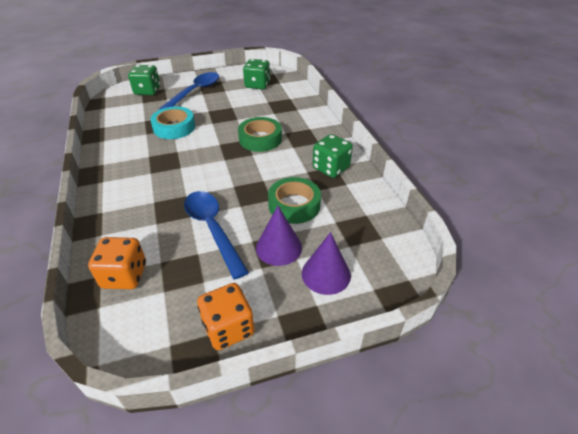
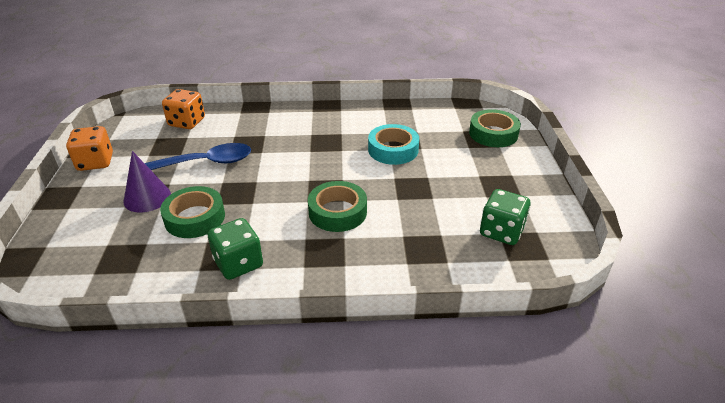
camera: 105 degrees right, 5 degrees down
(147, 91) = (493, 134): green dice -> green tape
(195, 92) = (485, 170): blue spoon -> none
(326, 274) = (91, 220): purple cone -> none

